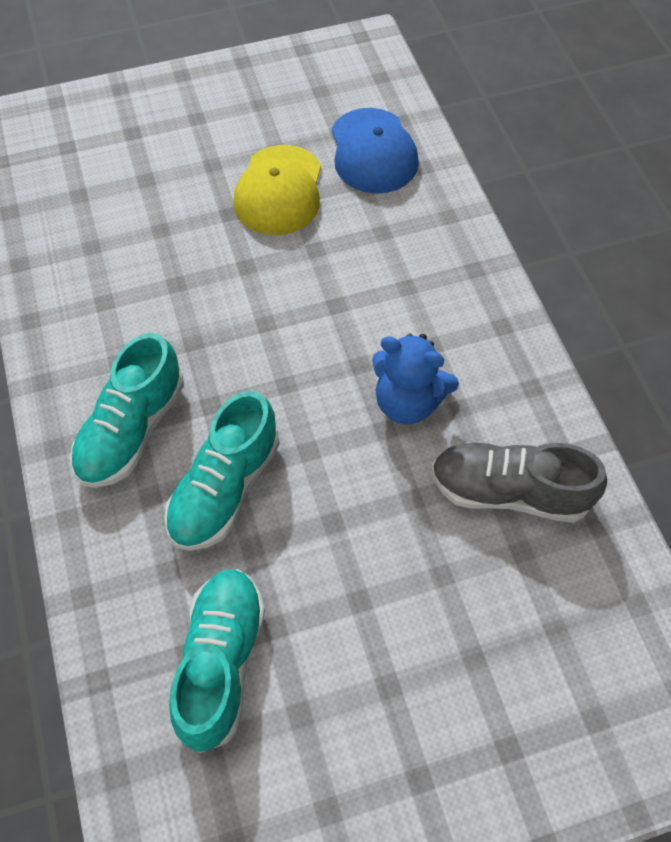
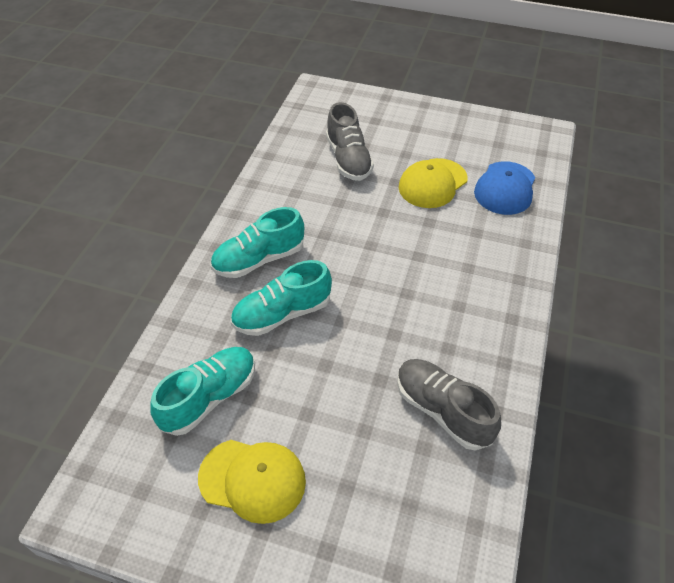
camera: 35 degrees right, 10 degrees down
(140, 212) = (348, 159): none -> grey shoe
(360, 728) = (252, 479): none -> yellow cap
(408, 402) = (419, 327): blue teddy bear -> none

